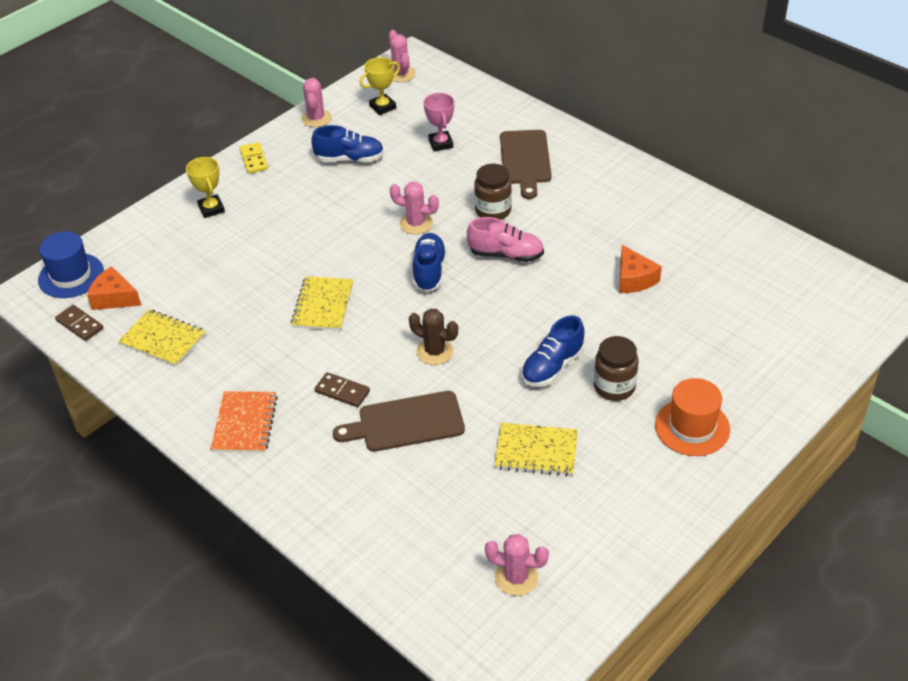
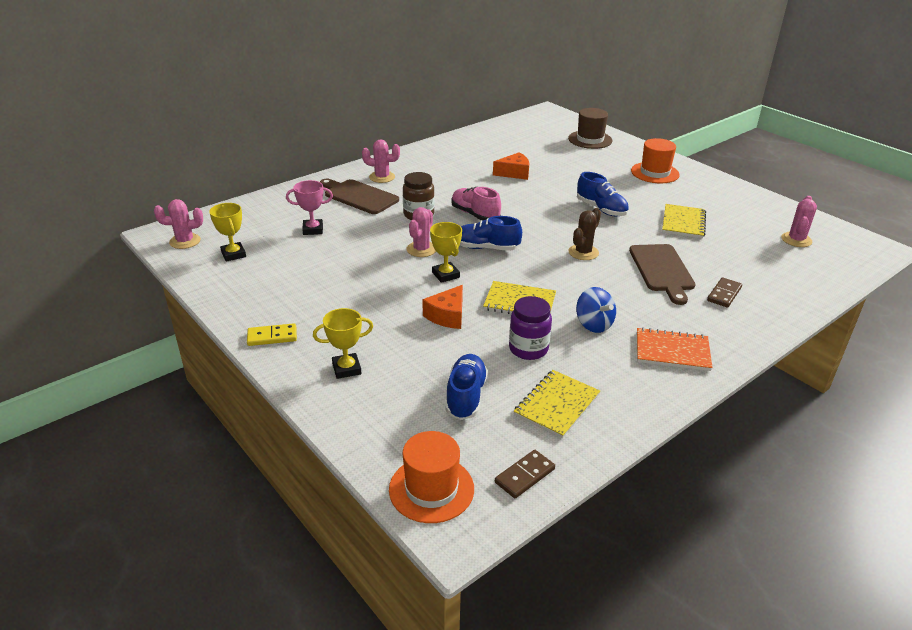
camera: 85 degrees left, 10 degrees down
(71, 276) = (431, 489): blue hat -> orange hat
(114, 298) = (482, 446): orange cheese -> orange cheese (447, 316)
(244, 316) = (528, 349): none -> purple jar
(288, 362) = (593, 324): none -> blue spinning top
(316, 118) = (224, 293): pink cactus -> pink cactus (382, 177)
(342, 391) = (629, 297): brown domino -> brown domino (724, 294)
(349, 159) = (307, 277): blue shoe -> blue shoe (466, 396)
(367, 247) = (445, 275): none -> yellow trophy
(506, 255) = (475, 214): pink shoe -> pink shoe turned 60 degrees counterclockwise
(525, 160) = (359, 196): brown cutting board -> brown cutting board turned 150 degrees counterclockwise
(614, 387) = (620, 191): brown jar -> none
(789, 352) = (590, 139): none -> brown hat

